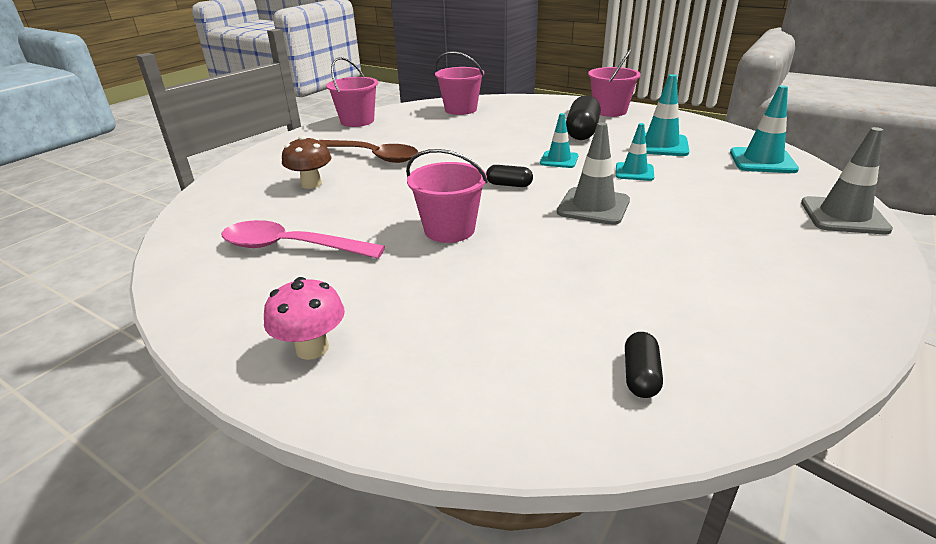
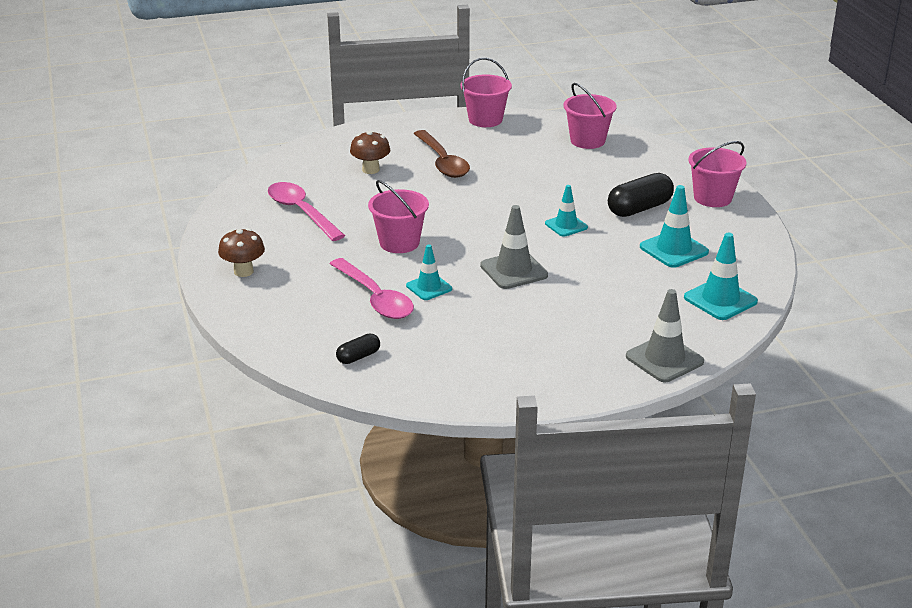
camera: 40 degrees right, 0 degrees up
(312, 348) = (243, 271): pink mushroom -> brown mushroom
(509, 185) = (491, 229): black capsule -> none
(525, 294) = (375, 298): none -> pink spoon
(634, 172) = (598, 261): turquoise traffic cone -> turquoise traffic cone (429, 287)

